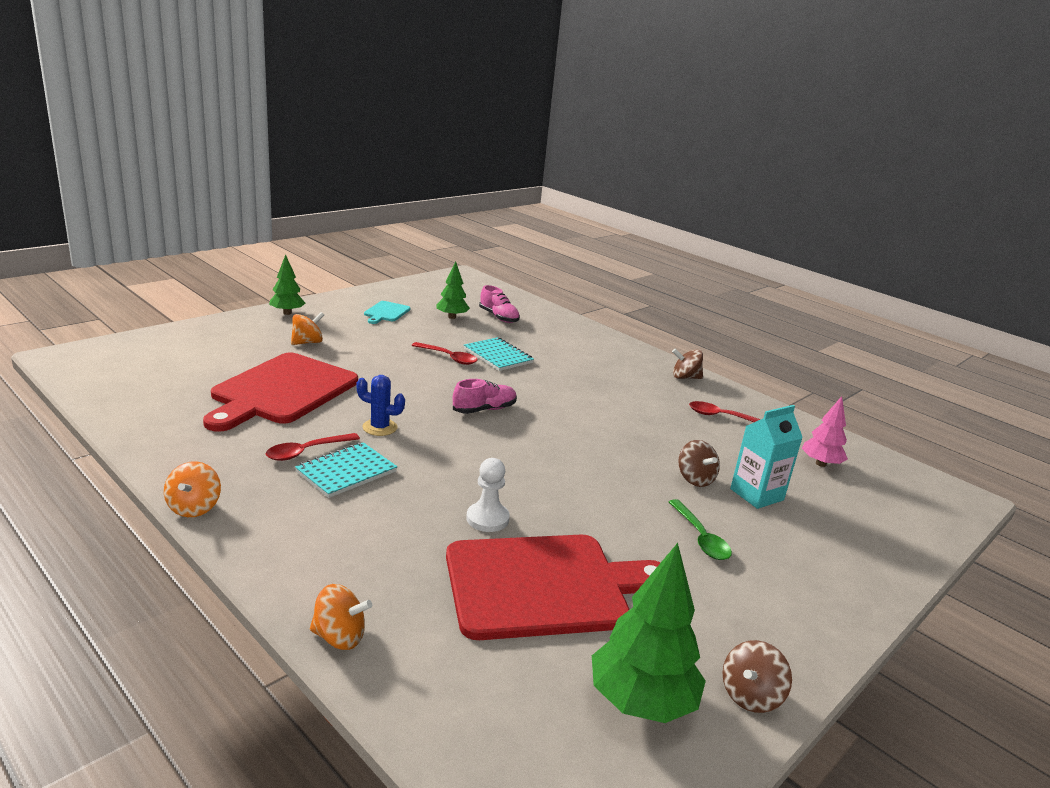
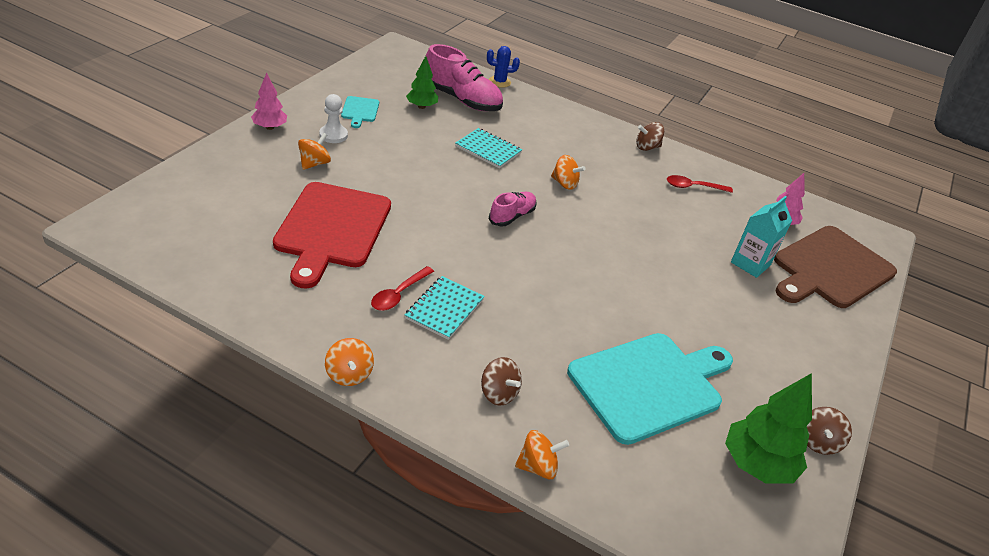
camera: 20 degrees left, 15 degrees up
(287, 313) = (270, 127): green tree -> pink tree
(380, 427) = (441, 254): blue cactus -> blue cactus (499, 82)
(448, 357) = (448, 159): red spoon -> none
(487, 519) = (577, 332): white pawn -> white pawn (333, 135)
(498, 317) = (462, 99): pink shoe -> pink shoe, size x1.76
(544, 585) = (649, 385): red cutting board -> turquoise cutting board
(565, 393) = (564, 183): none -> orange spinning top
(695, 479) = (702, 258): brown spinning top -> brown spinning top (498, 393)
(700, 537) = (731, 314): green spoon -> none
(869, 517) = (830, 269): none -> brown cutting board

